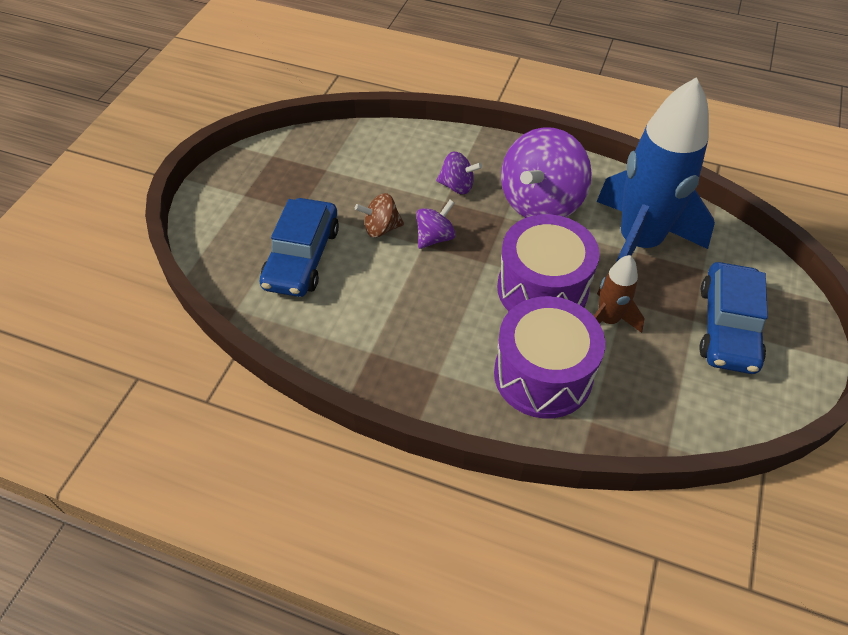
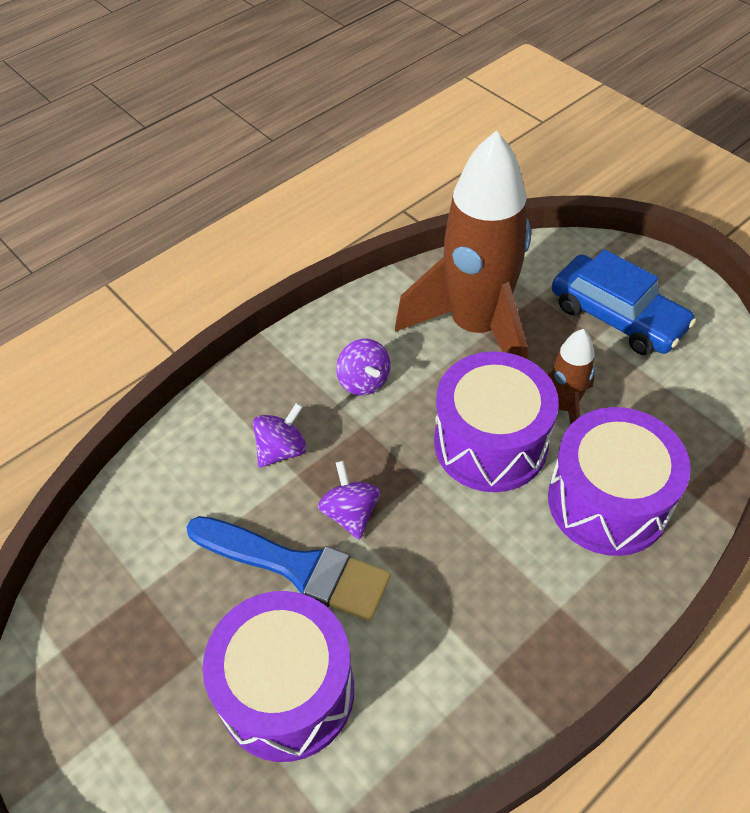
camera: 60 degrees left, 0 degrees up
(302, 257) = (287, 691): blue car -> purple drum
(381, 228) = (297, 567): brown spinning top -> blue brush
(540, 202) = (364, 381): purple spinning top -> purple spinning top, size x0.49
(638, 244) = (476, 328): blue rocket -> brown rocket

